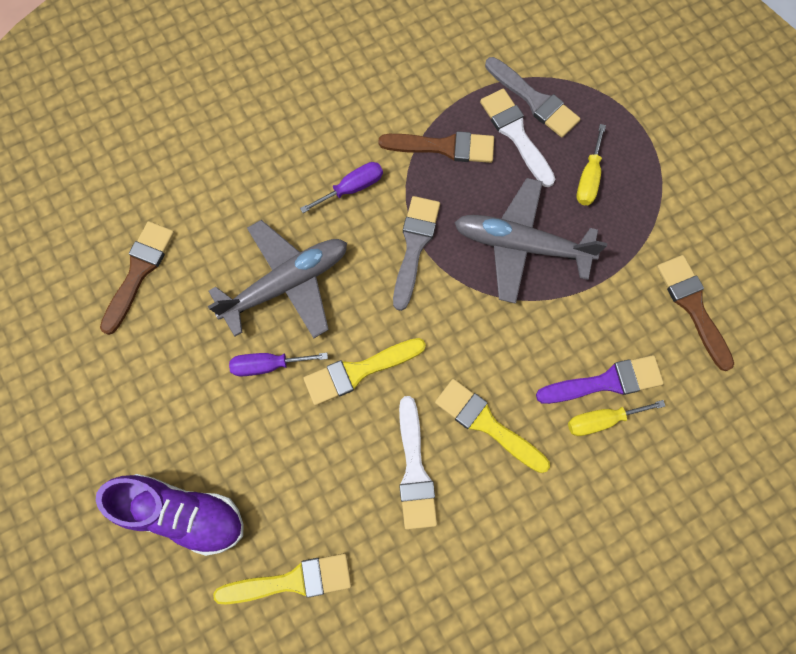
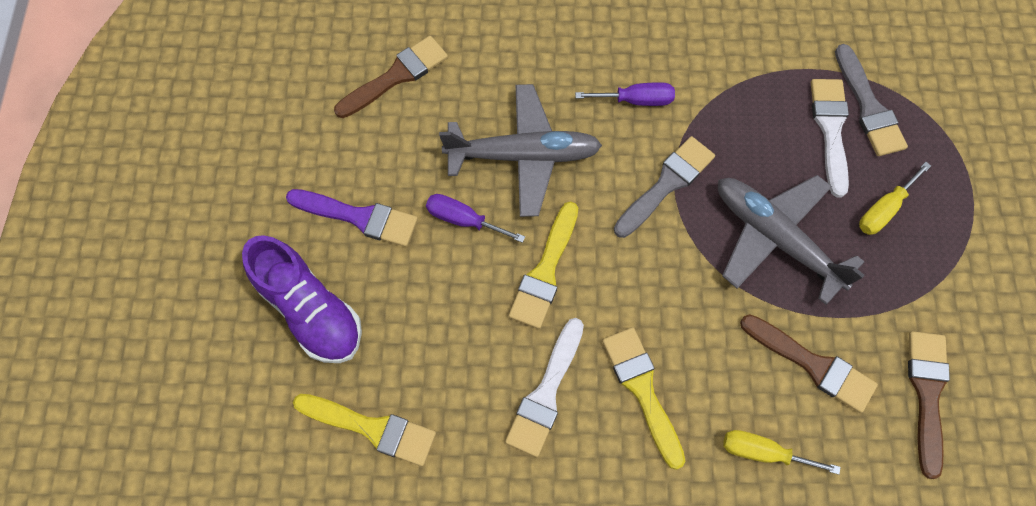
camera: 30 degrees right, 5 degrees down
(358, 371) = (545, 271): yellow brush -> yellow brush turned 75 degrees counterclockwise
(444, 147) = (749, 106): brown brush -> brown brush (813, 364)
(606, 382) = (789, 417): purple brush -> purple brush (359, 217)

